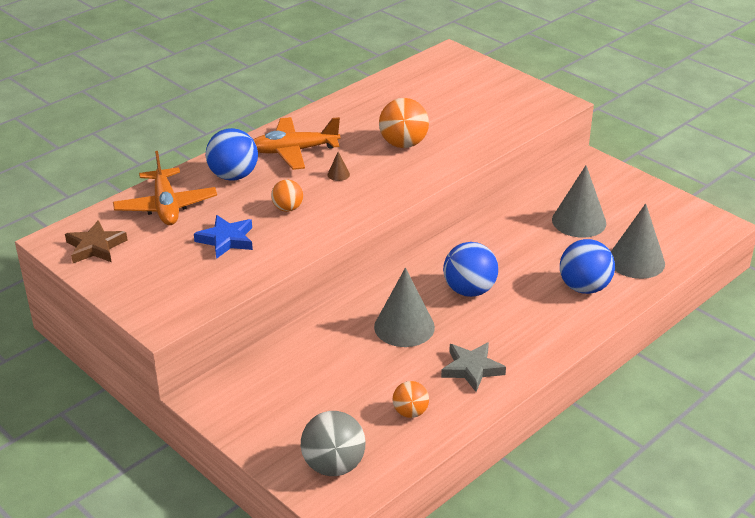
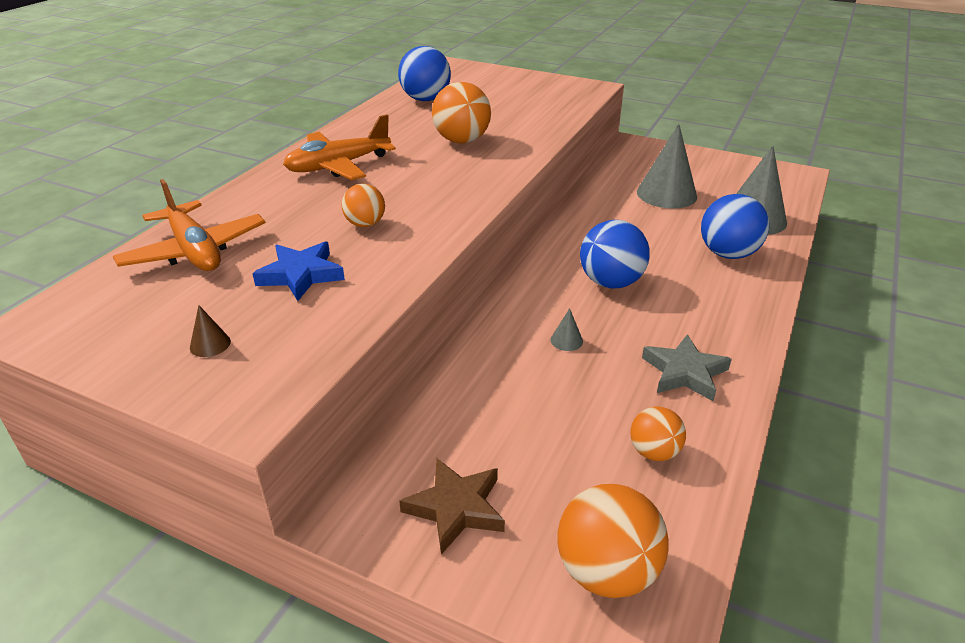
camera: 20 degrees left, 0 degrees up
(95, 247) = (101, 322): brown star -> brown star (456, 508)
(233, 176) = (274, 202): blue ball -> blue ball (425, 99)
(333, 466) = (606, 571): grey ball -> orange ball
(338, 174) = (407, 179): brown cone -> brown cone (210, 344)
(404, 327) = (566, 340): grey cone -> grey cone, size x0.41

